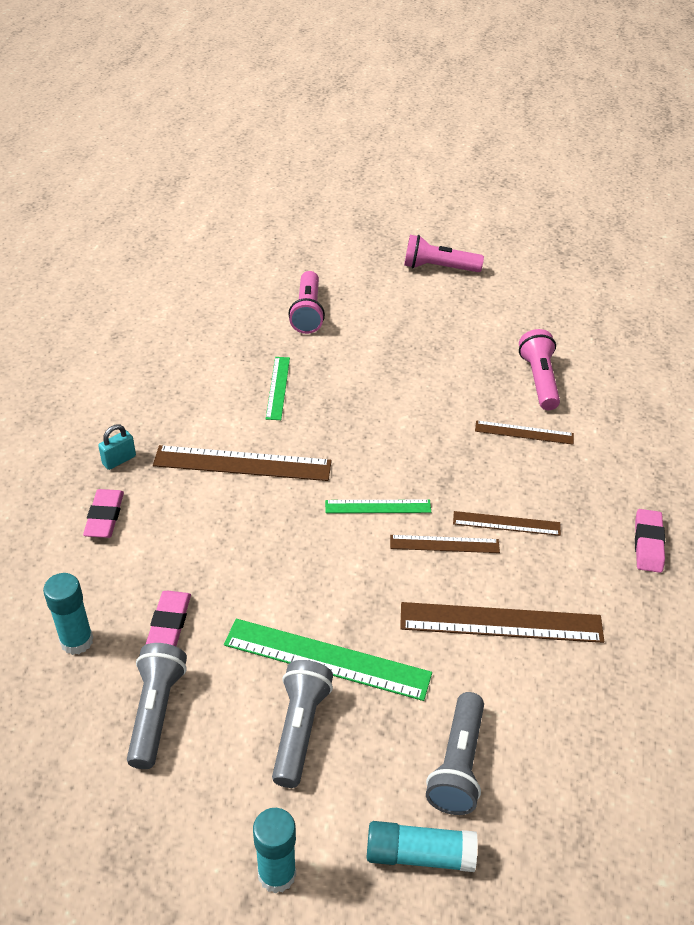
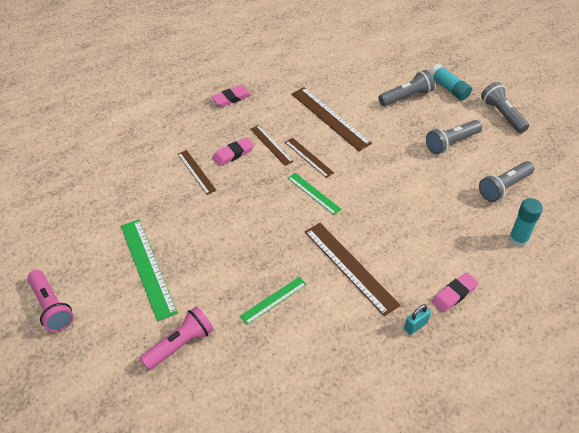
camera: 130 degrees left, 5 degrees up
(119, 460) = (415, 326): turquoise padlock -> turquoise padlock turned 45 degrees counterclockwise
(169, 623) = (467, 216): pink eraser -> pink eraser (233, 154)
(277, 874) = (502, 114): turquoise glue stick -> grey flashlight
(327, 658) = (414, 155): green ruler -> green ruler (147, 268)
(539, 380) = (141, 189): pink flashlight -> none

